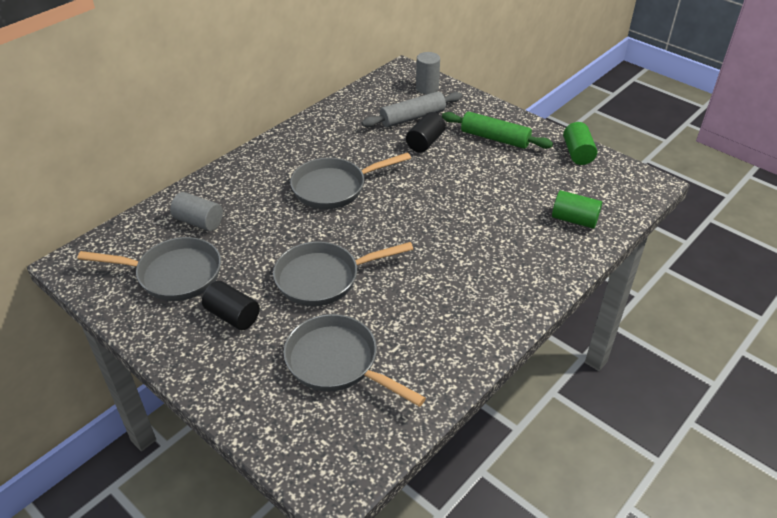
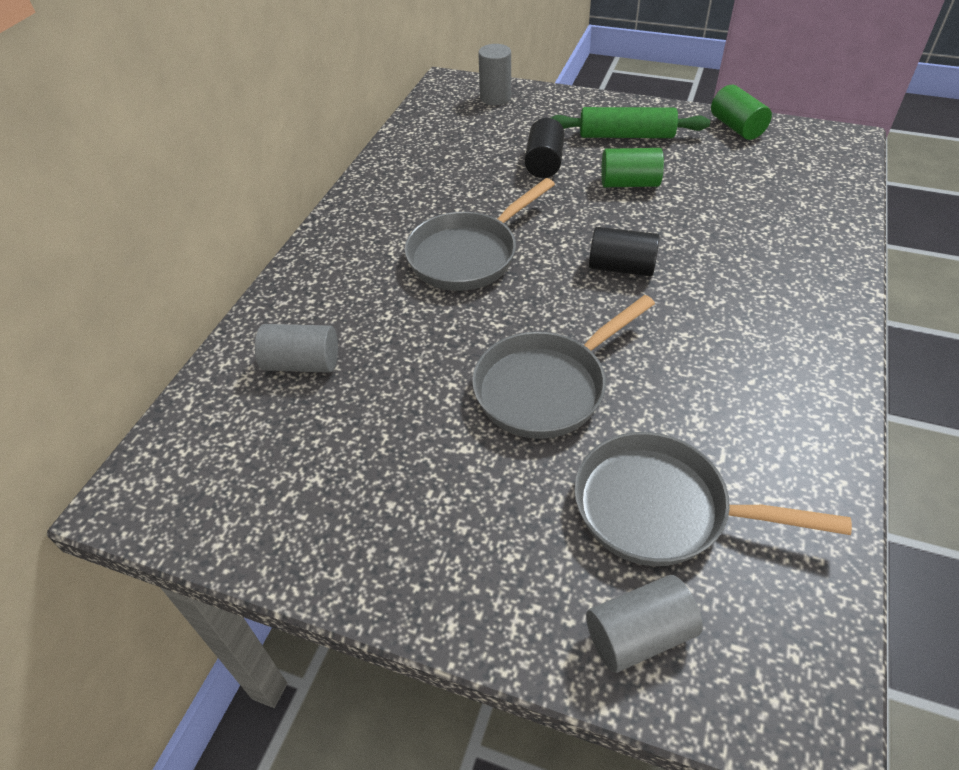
camera: 20 degrees left, 5 degrees up
(174, 274) = (316, 459): grey pan -> none
(233, 316) = (453, 492): black cylinder -> black cylinder (621, 267)
(277, 417) = (639, 635): none -> grey cylinder
(412, 117) = (504, 137): grey rolling pin -> none
(574, 220) = (800, 206): green cylinder -> green cylinder (629, 183)

